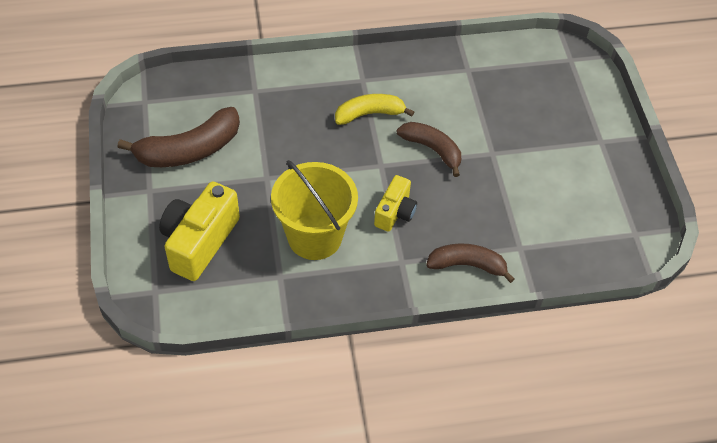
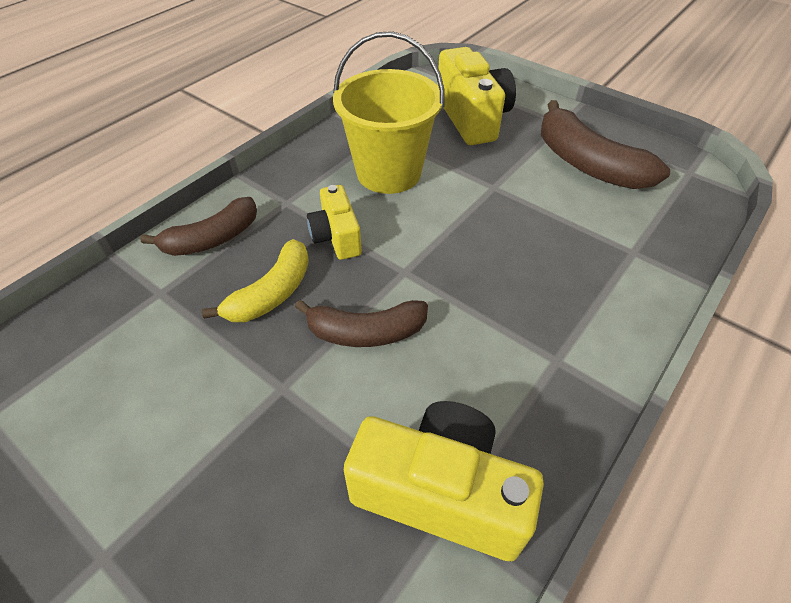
camera: 140 degrees right, 5 degrees down
(189, 150) = (587, 164): brown banana -> brown banana turned 60 degrees counterclockwise
(369, 114) = (489, 320): yellow banana -> yellow banana (272, 293)
(463, 76) = (440, 492): none -> yellow camera

